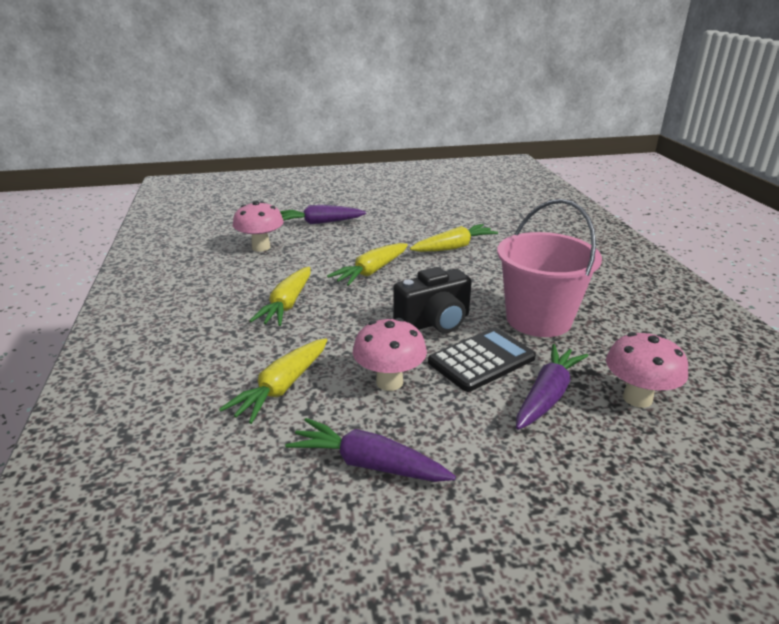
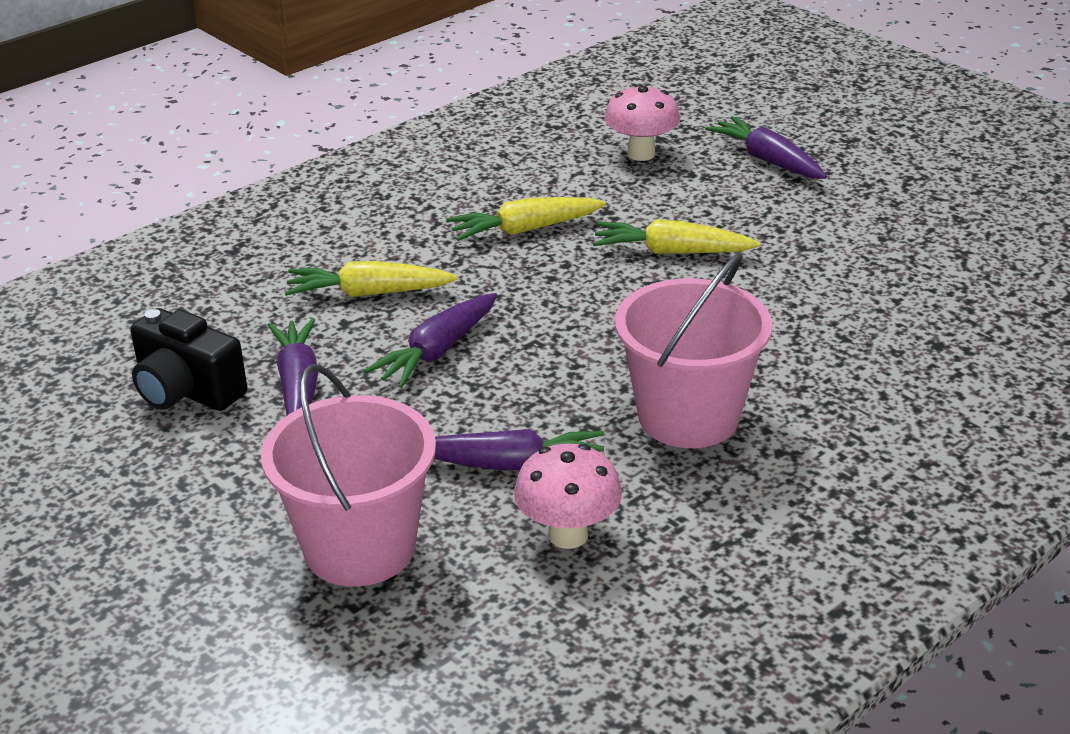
camera: 60 degrees right, 5 degrees up
(389, 382) = (437, 351): pink mushroom -> purple carrot
(434, 322) = (593, 340): black camera -> black camera (187, 391)
(454, 247) = (831, 288): yellow carrot -> none
(481, 360) = (540, 399): black calculator -> none
(614, 501) = (360, 547): none -> pink bucket

